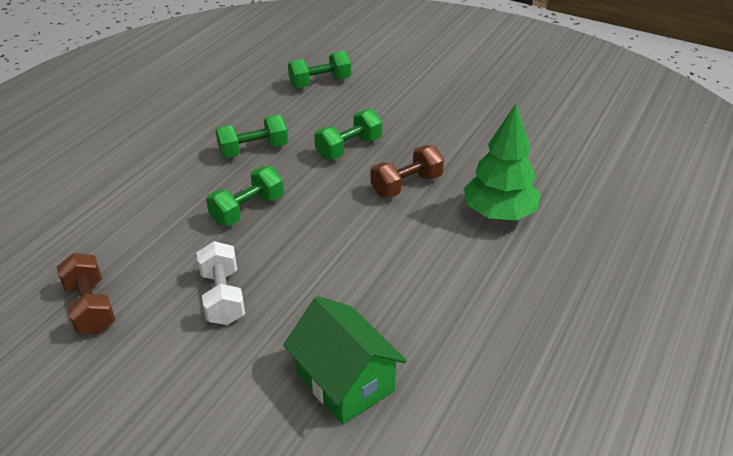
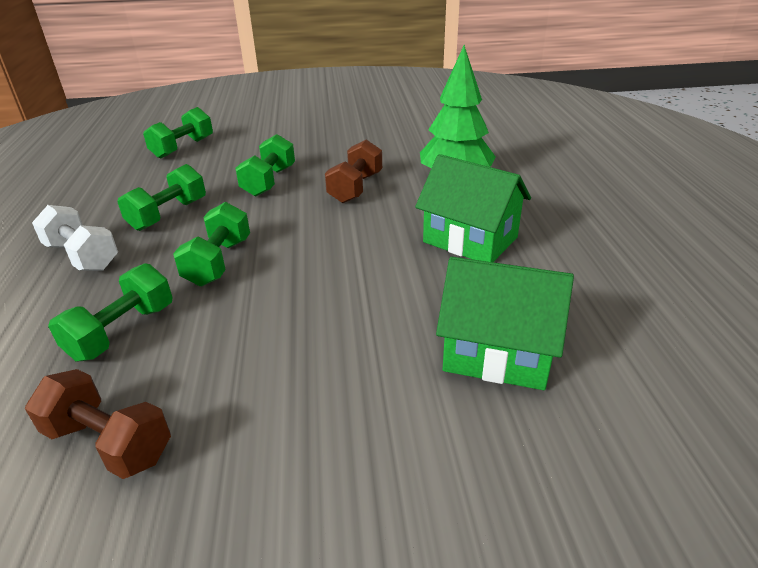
camera: 35 degrees left, 5 degrees down
(151, 236) = (122, 332): none -> green dumbbell
(223, 297) = (279, 346): white dumbbell -> white dumbbell (82, 256)
(437, 281) = (470, 240): none -> green house

